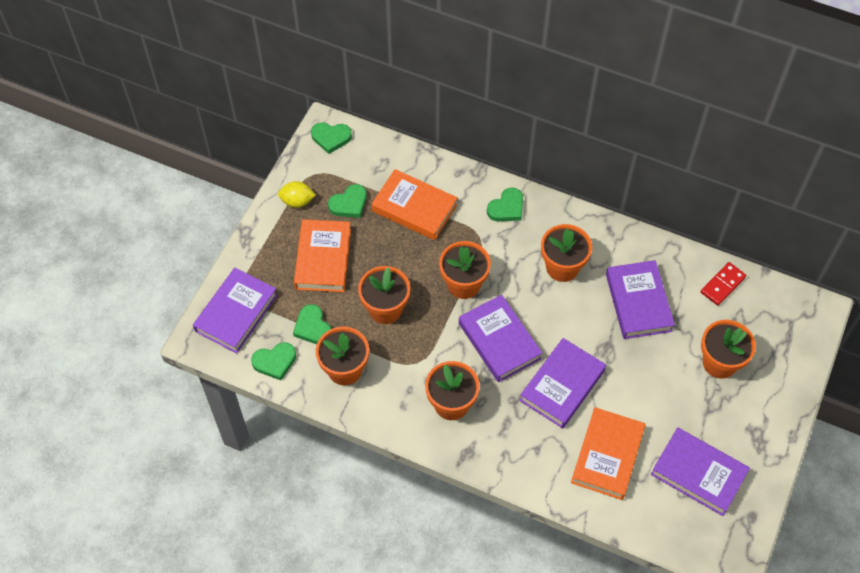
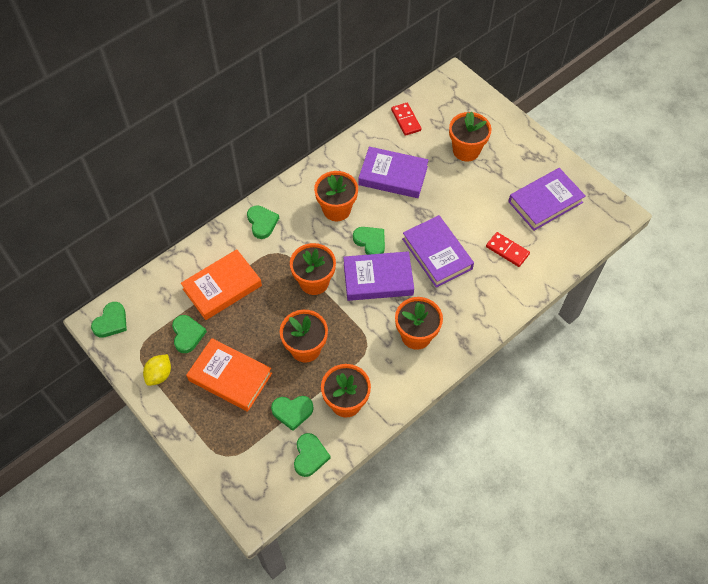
camera: 65 degrees left, 0 degrees up
(236, 313) = (244, 470): purple book -> none
(540, 315) = (370, 242): none -> green heart
(607, 456) = (507, 250): orange book -> red domino

